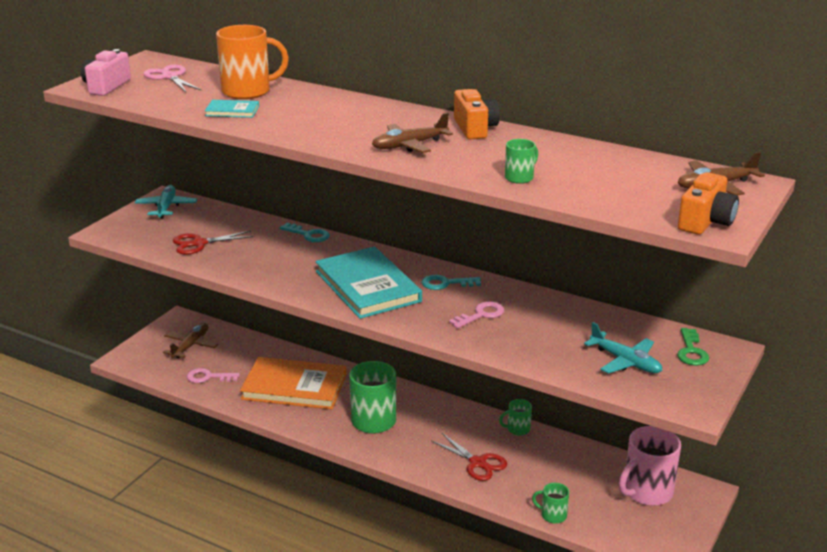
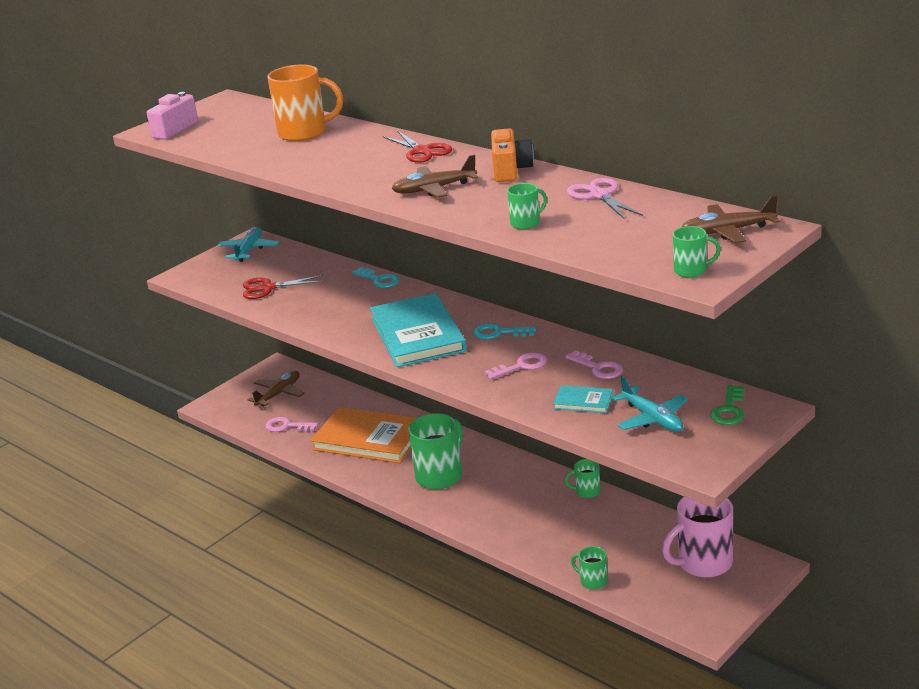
camera: 15 degrees right, 0 degrees up
(169, 77) = (236, 118): pink scissors -> pink scissors (599, 195)
(232, 111) = (279, 154): turquoise book -> turquoise book (583, 401)
(478, 463) = (532, 524): red scissors -> red scissors (422, 151)
(553, 315) = (598, 368): none -> pink key
(706, 221) = (691, 270): orange camera -> green mug

